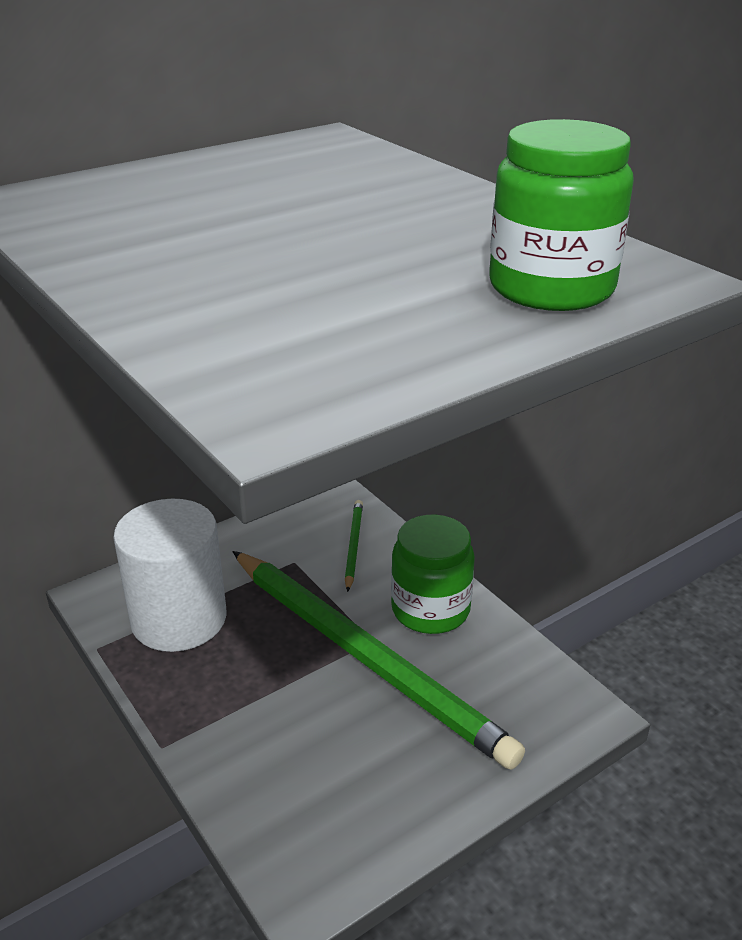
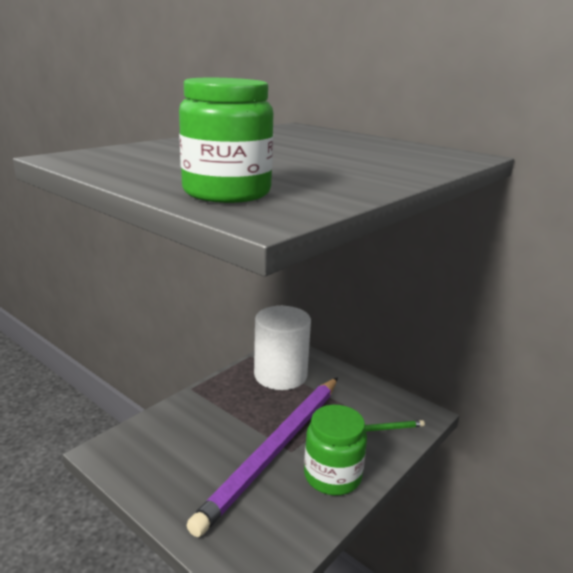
camera: 75 degrees right, 10 degrees down
(366, 657) = (275, 450): green pencil -> purple pencil

